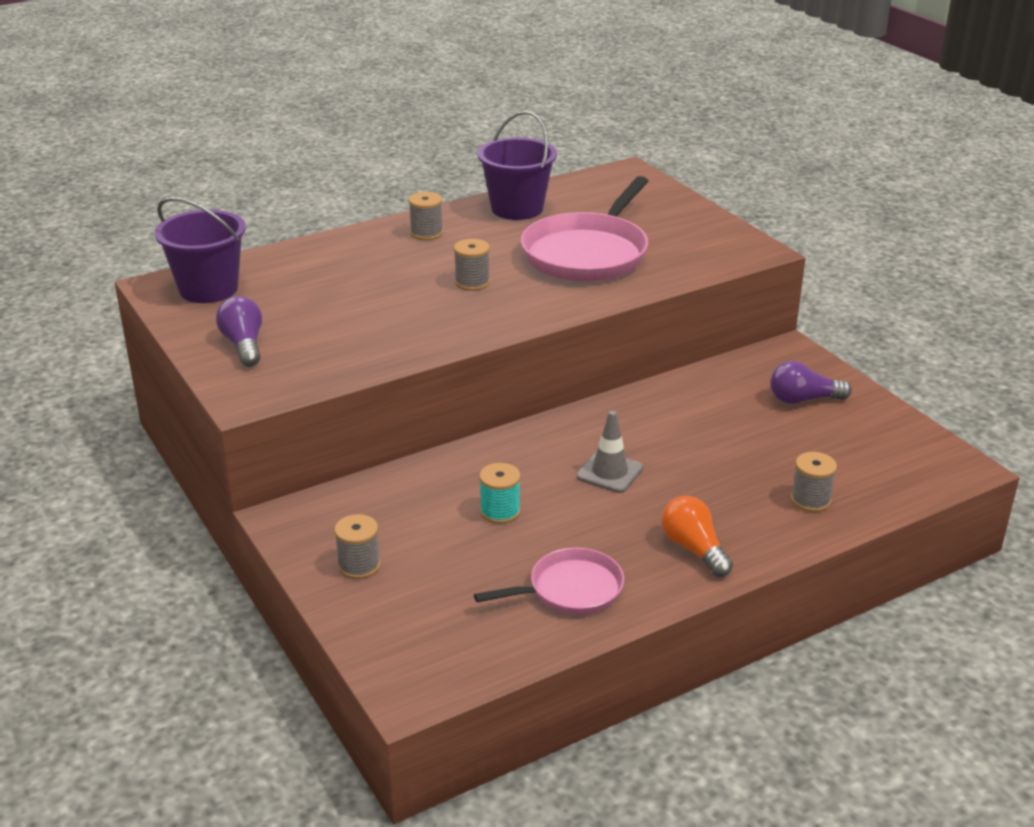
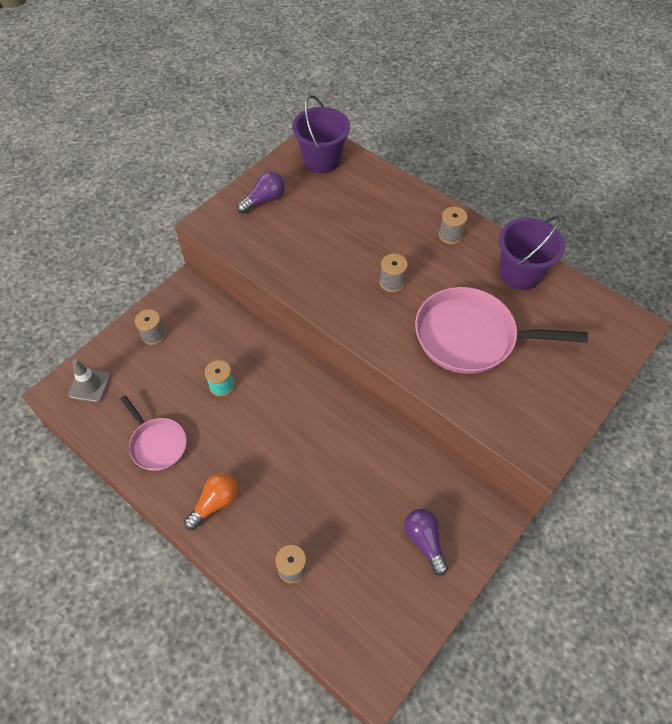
camera: 70 degrees right, 25 degrees up
(609, 472) = (282, 433): grey traffic cone -> grey traffic cone (89, 385)

